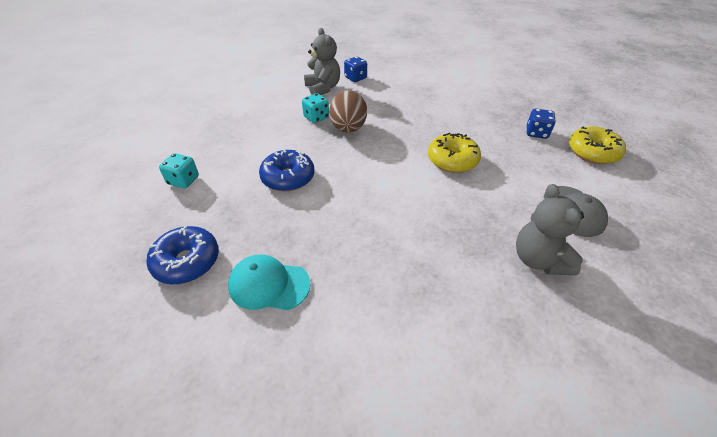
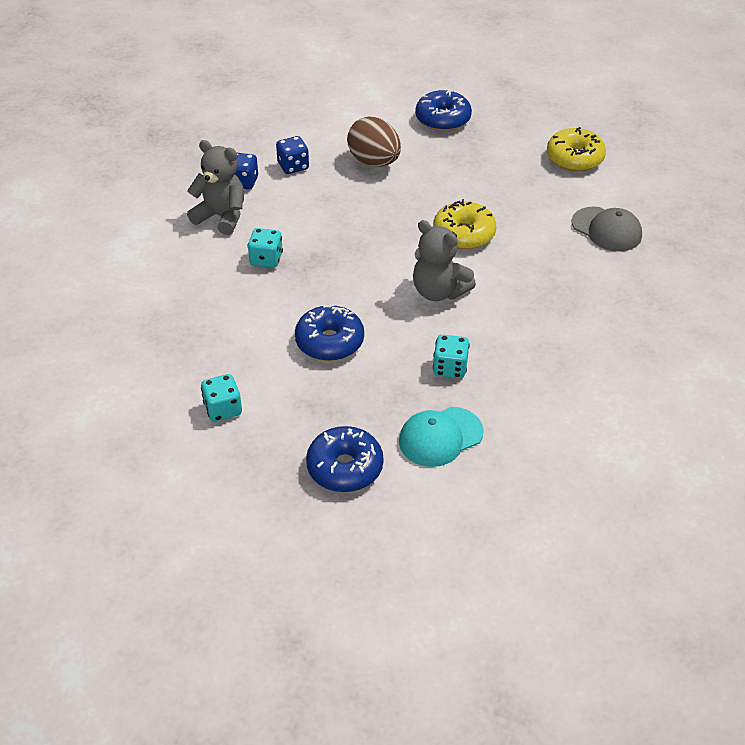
camera: 40 degrees left, 0 degrees up
(338, 239) = (450, 368): none -> turquoise dice
(348, 129) = (320, 254): brown egg -> brown egg (374, 162)
(513, 94) = (443, 119): none -> blue donut
(536, 133) = (509, 161): blue dice -> blue dice (293, 166)
(538, 259) = (617, 288): grey teddy bear -> grey teddy bear (439, 291)

